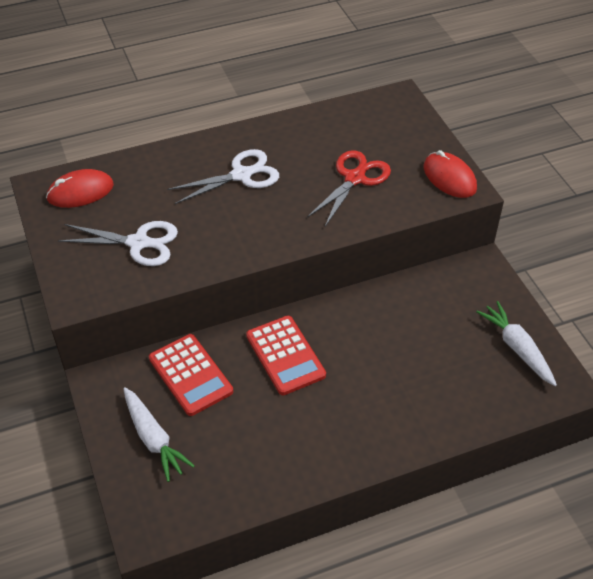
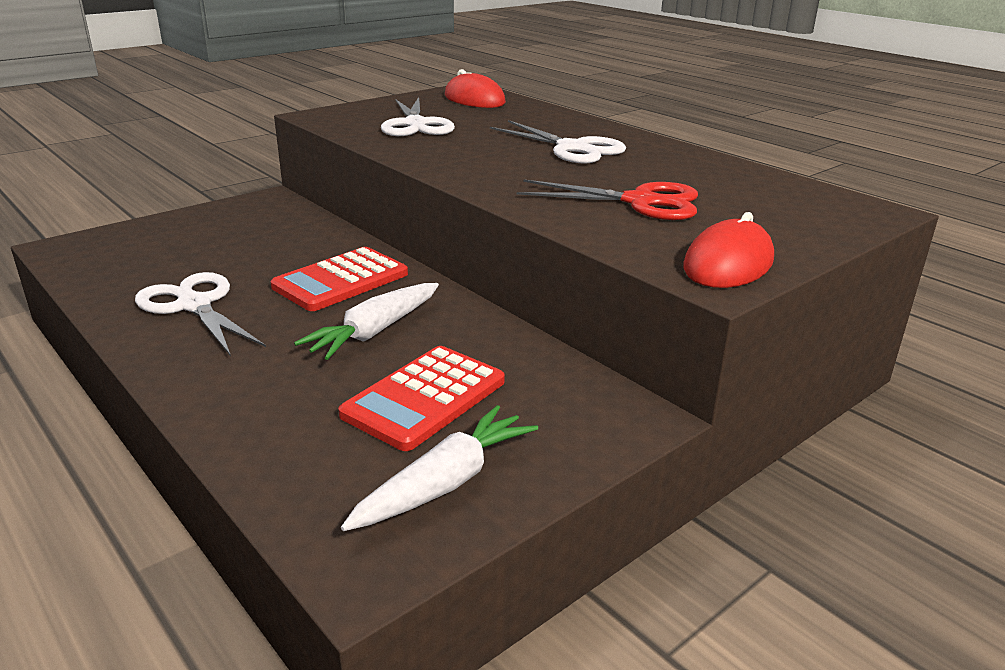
camera: 70 degrees right, 20 degrees down
(153, 438) = (193, 232): white carrot -> white carrot (375, 331)
(190, 375) = (290, 235): red calculator -> red calculator (424, 398)
(293, 440) = (194, 305): none -> white scissors

